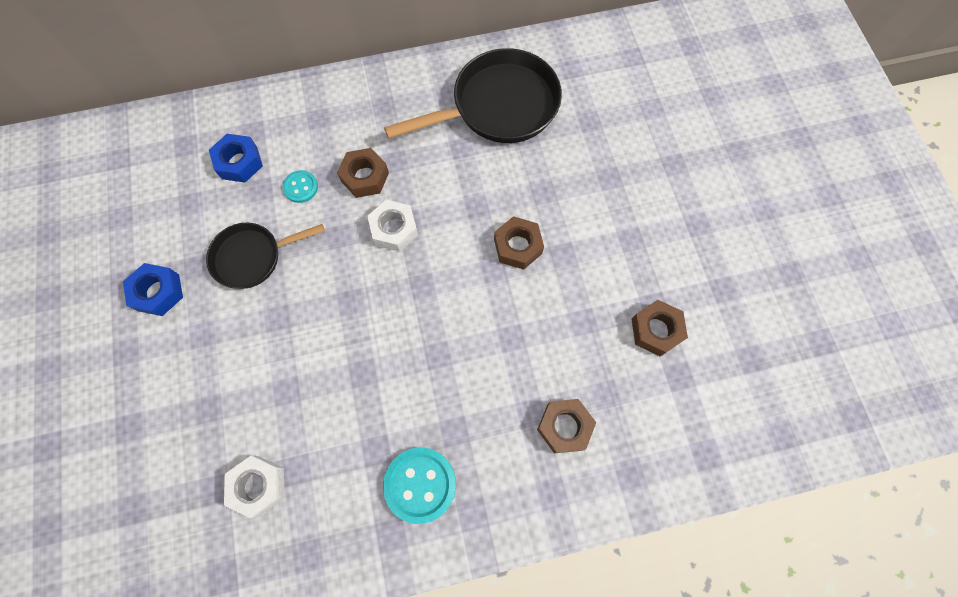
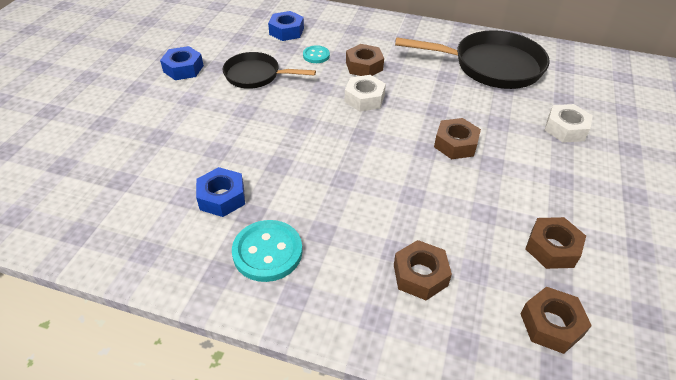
camera: 30 degrees right, 25 degrees down
(258, 486) = (151, 192): white nut -> white nut (565, 129)
(334, 448) = (222, 197): none -> blue nut
(686, 413) = (551, 324): none -> brown nut

